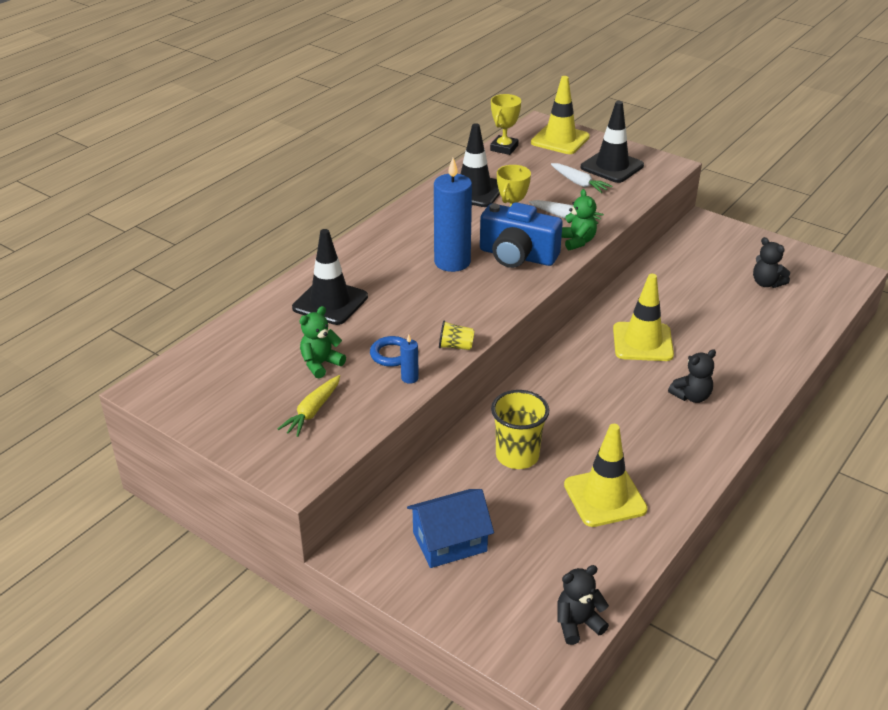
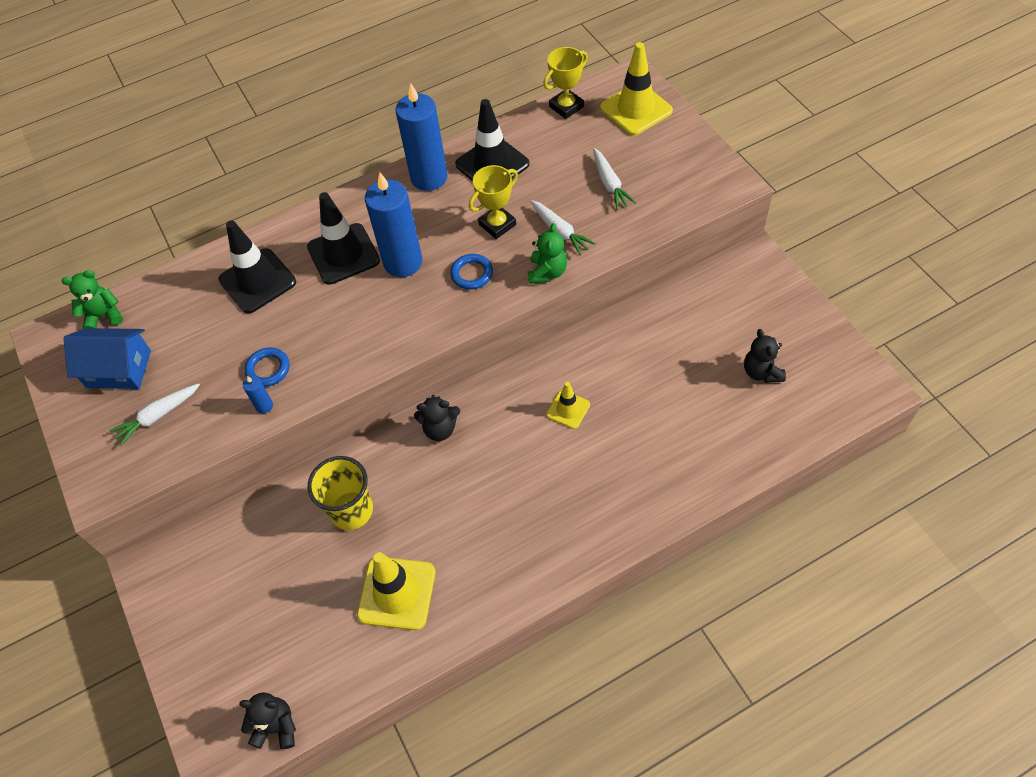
camera: 30 degrees right, 20 degrees up
(312, 411) = (157, 416): yellow carrot -> white carrot
(320, 364) = (200, 359): green teddy bear -> green teddy bear (103, 316)
(428, 208) = (429, 177): none -> blue candle
(449, 542) = (231, 587): blue house -> blue house (119, 369)
(455, 346) = (331, 379): yellow cup -> none
(517, 256) = (472, 274): blue camera -> blue ring
(612, 166) = (664, 168): black traffic cone -> black traffic cone (343, 254)
(642, 342) = (568, 409): yellow traffic cone -> yellow traffic cone, size x0.56
(691, 396) = (567, 500): black teddy bear -> black teddy bear (440, 429)

